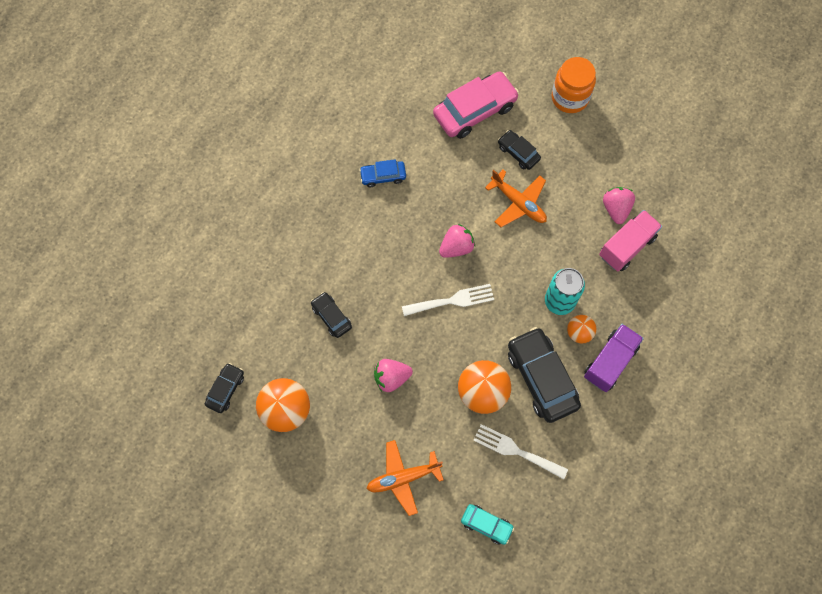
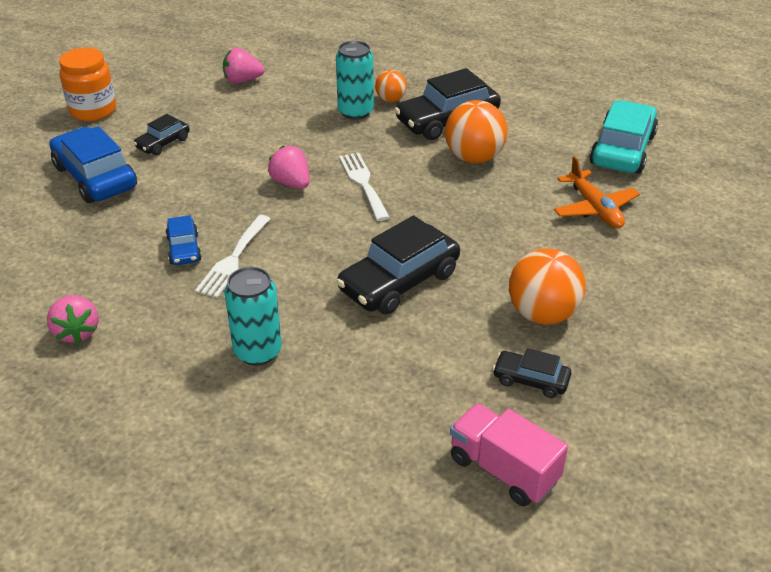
camera: 95 degrees left, 30 degrees down
(275, 225) = (257, 351): none -> turquoise can
(331, 317) = (399, 282): black car -> black car, size x1.90
(391, 378) = (473, 224): pink strawberry -> pink strawberry (77, 332)
(474, 110) = (95, 177): pink car -> blue car
(486, 525) = (622, 149): turquoise car -> turquoise car, size x1.90
(516, 451) = (534, 134): white fork -> white fork (233, 259)
(518, 203) = (232, 141): orange plane -> none
(610, 362) = (420, 82): purple truck -> none
(626, 246) = (287, 74): pink truck -> pink truck (503, 470)

